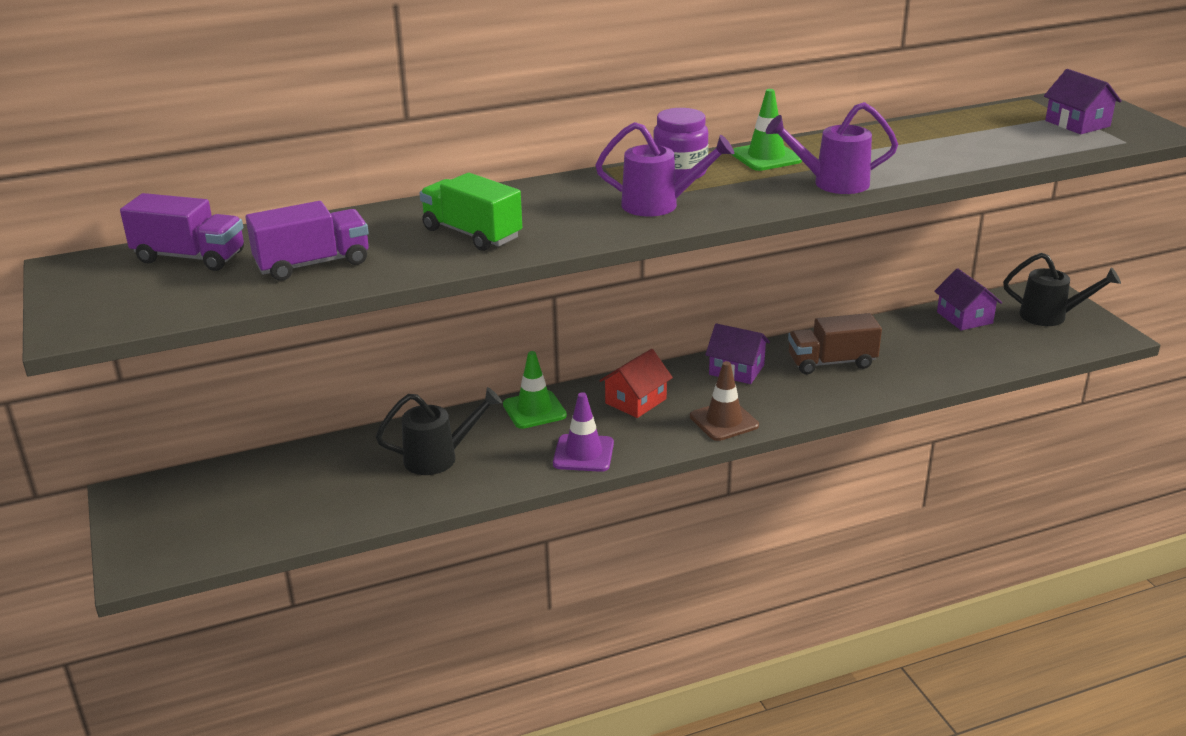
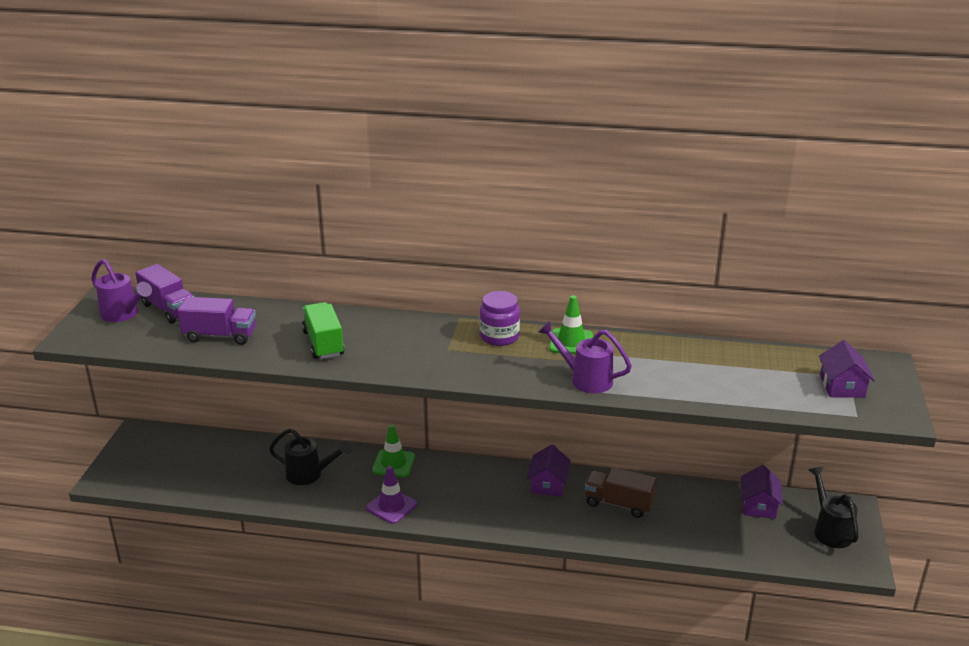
camera: 30 degrees right, 0 degrees up
(635, 401) = (460, 482): red house -> none
(659, 205) = (454, 359): purple watering can -> purple watering can (123, 314)
(724, 421) = (499, 519): brown traffic cone -> none
(736, 370) = (548, 484): purple house -> purple house turned 45 degrees clockwise
(1050, 316) = (830, 530): black watering can -> black watering can turned 150 degrees counterclockwise

